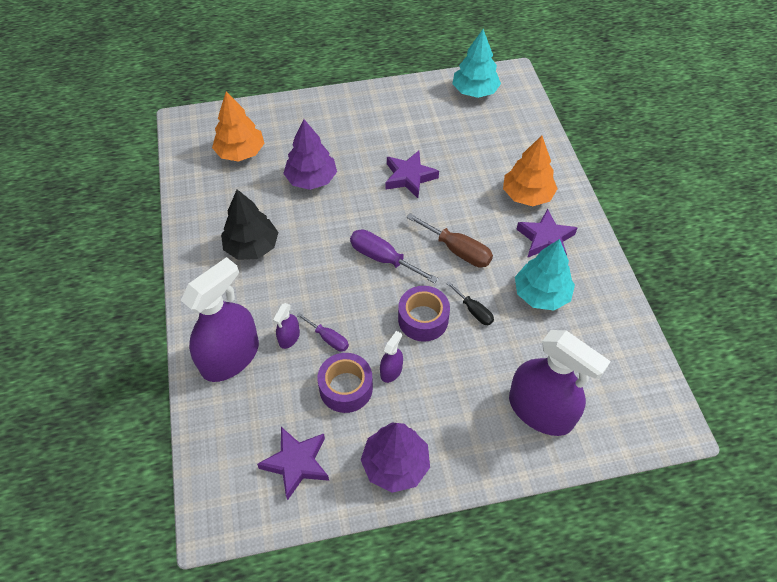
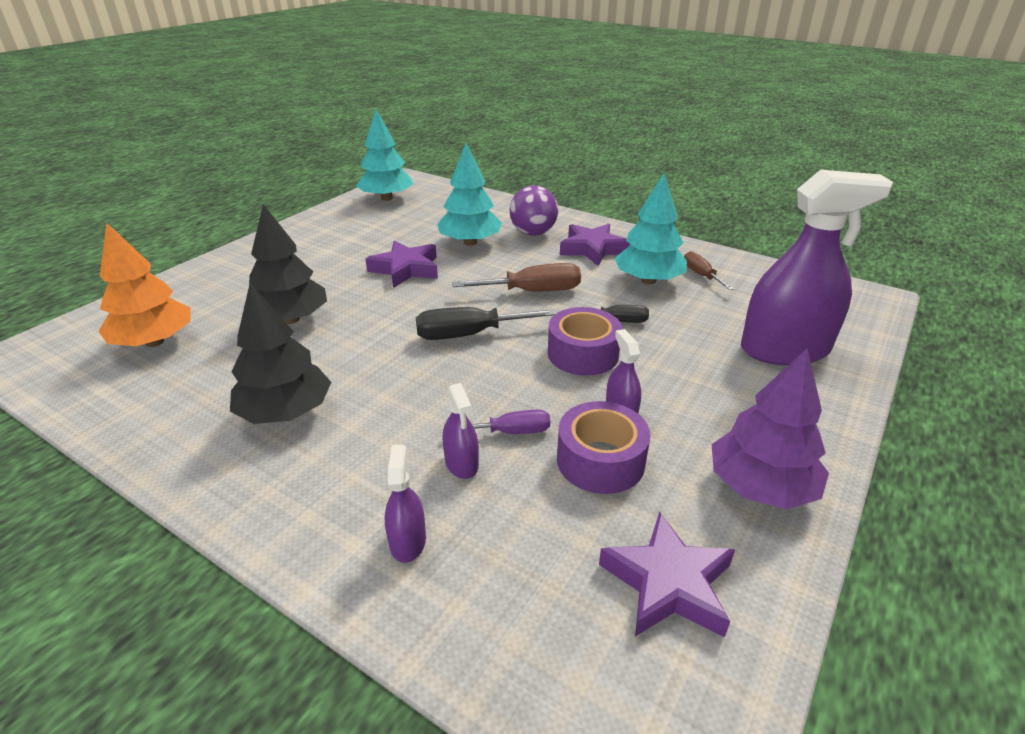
camera: 45 degrees left, 20 degrees down
(230, 357) = (407, 541): purple spray bottle -> purple spray bottle, size x0.43
(311, 179) = (291, 319): purple tree -> black tree
(383, 258) = (469, 334): purple screwdriver -> black screwdriver
(475, 177) = (470, 242): none -> turquoise tree
(527, 195) = (533, 233): orange tree -> purple ball
(584, 316) = (701, 275): none -> brown screwdriver

